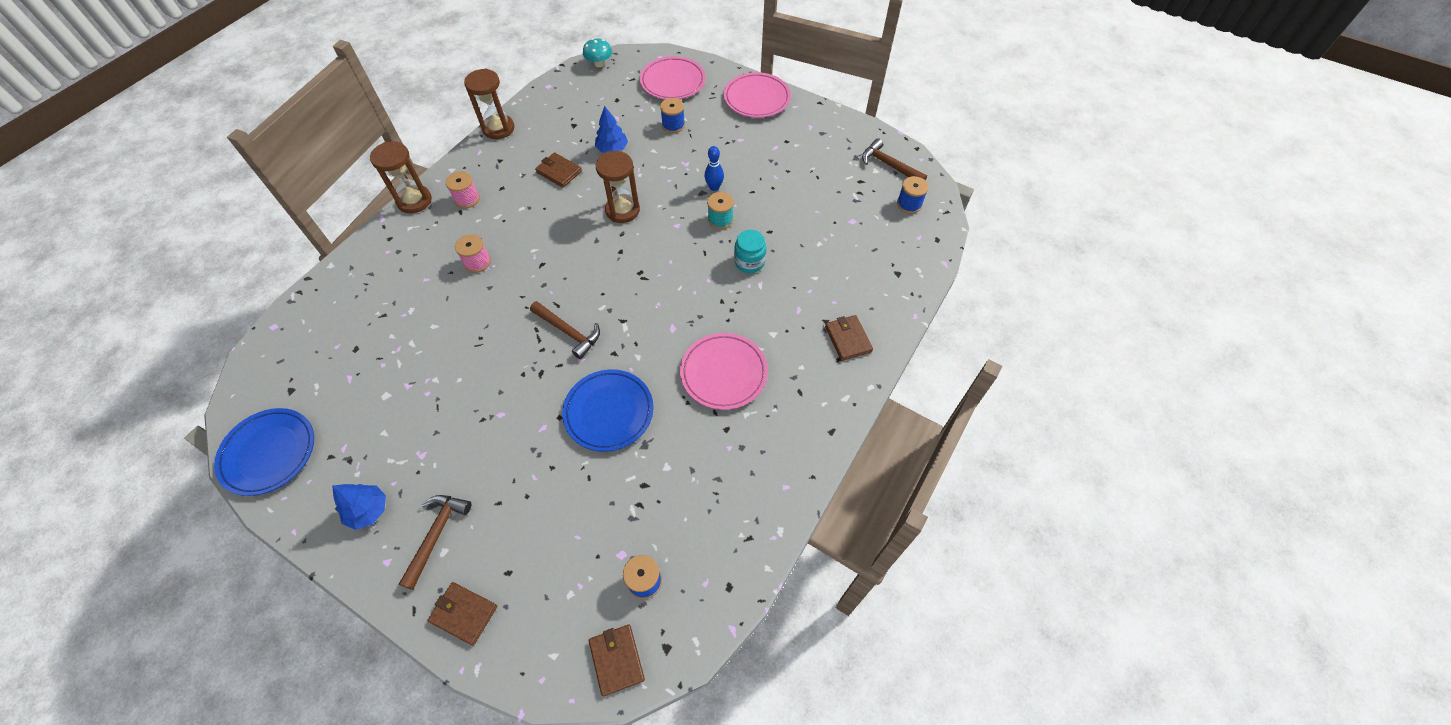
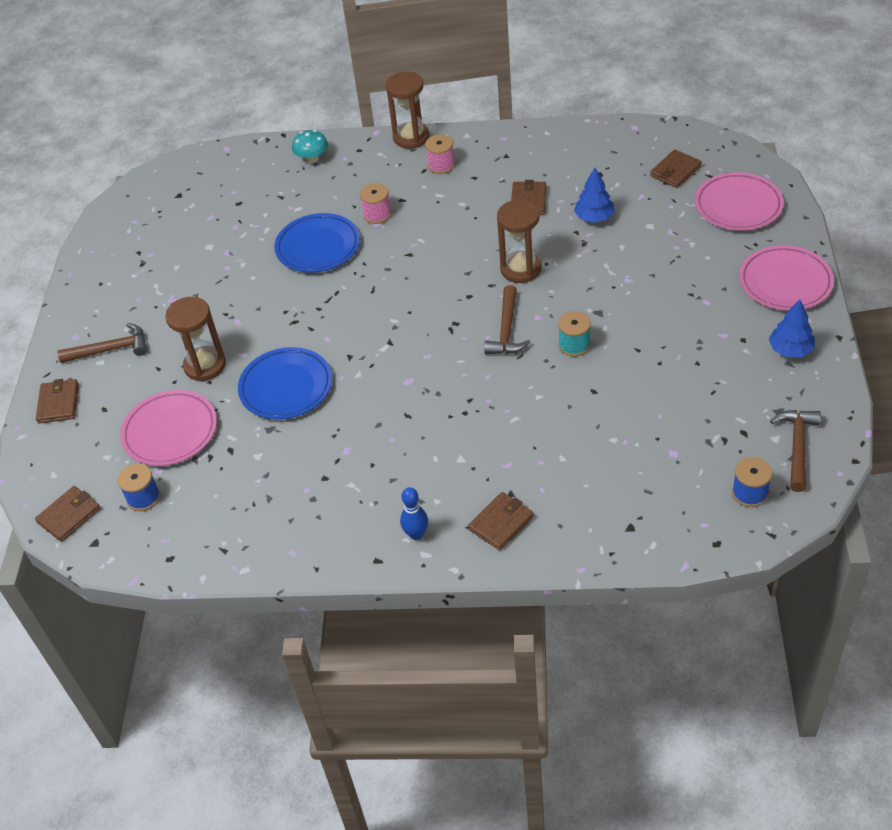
camera: 65 degrees right, 10 degrees down
(269, 453) = (121, 220): blue plate -> blue plate (318, 247)
(368, 510) = (108, 300): blue tree -> blue tree (790, 350)
(498, 128) = (544, 131): brown hourglass -> brown hourglass (205, 365)
(569, 332) = (349, 314): brown hammer -> brown hammer (506, 330)
(599, 63) = (705, 141): turquoise mushroom -> turquoise mushroom (312, 159)
(611, 90) = (675, 171): none -> brown wallet
(673, 125) = (673, 241): blue spool -> none
(714, 187) = (615, 317): blue bowling pin -> blue bowling pin (416, 534)
(723, 373) = (384, 445): pink plate -> pink plate (170, 432)
(749, 262) = (537, 395): turquoise jar -> none

